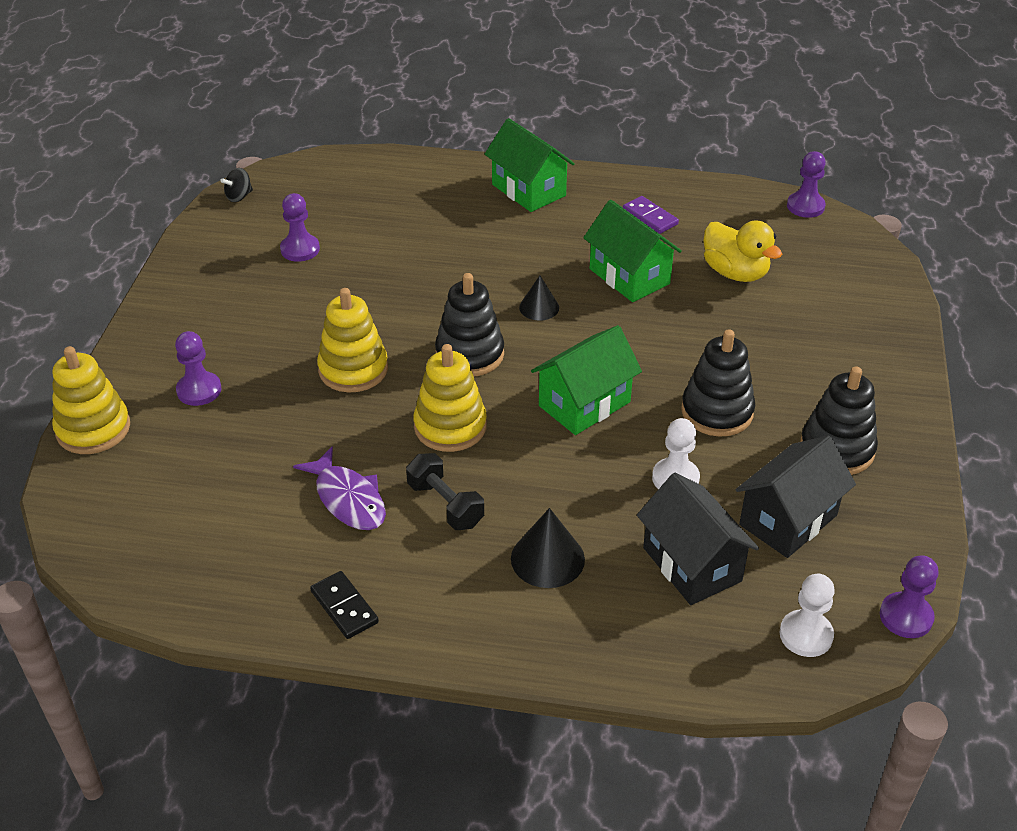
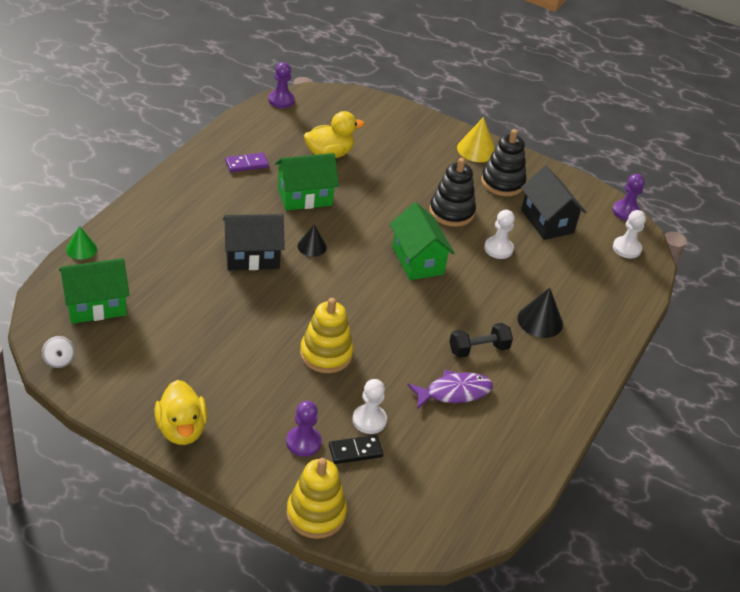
camera: 75 degrees left, 0 degrees up
(179, 299) = (181, 429): none -> yellow duck
(239, 196) = (59, 360): black spinning top -> white spinning top
(259, 434) = (369, 420): none -> white pawn
(300, 249) = (162, 343): purple pawn -> none
(344, 607) = (546, 419): black domino -> black domino (355, 451)
(409, 158) = (81, 249): none -> green cone
(450, 426) = (409, 325): yellow stacking toy -> none
(470, 354) = (342, 293): black stacking toy -> none
(528, 190) = (173, 205): green house -> green house (96, 306)
(691, 564) = (565, 268): black house -> black house (252, 256)
(889, 404) = (476, 150): none -> yellow cone

